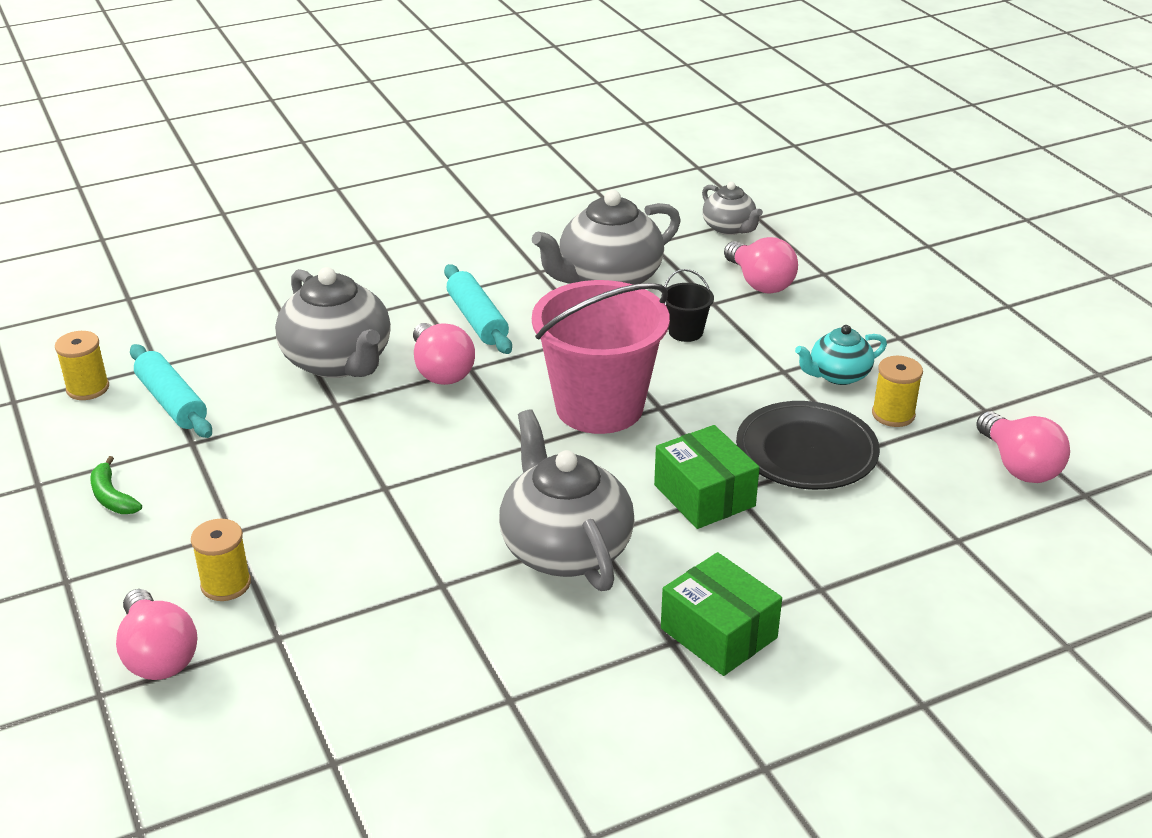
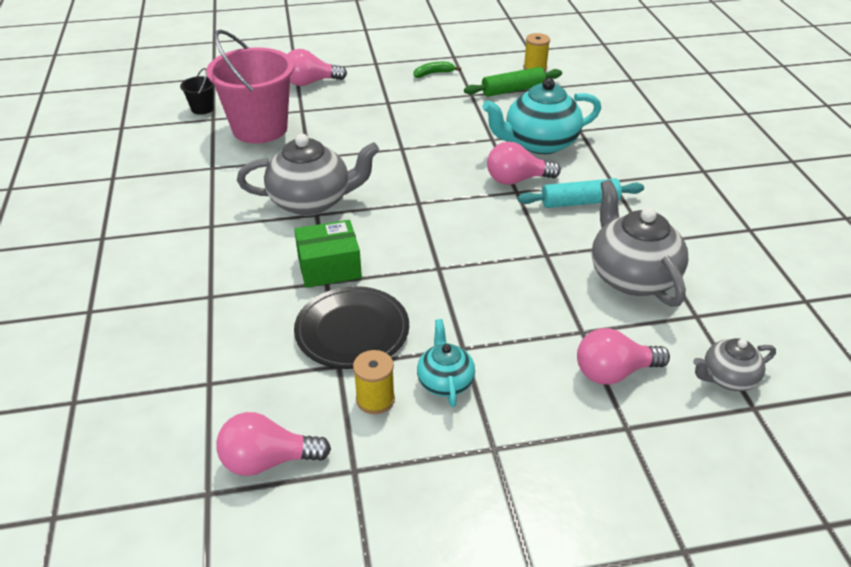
camera: 105 degrees right, 5 degrees up
(172, 402) = (513, 90): turquoise rolling pin -> green rolling pin
(226, 584) = (348, 99): yellow spool -> none
(338, 362) = (539, 143): grey teapot -> turquoise teapot
(599, 407) = (449, 239): pink bucket -> pink bucket (260, 128)
(685, 332) = (538, 304): black bucket -> black bucket (202, 108)
(718, 633) = (205, 244): green box -> none

